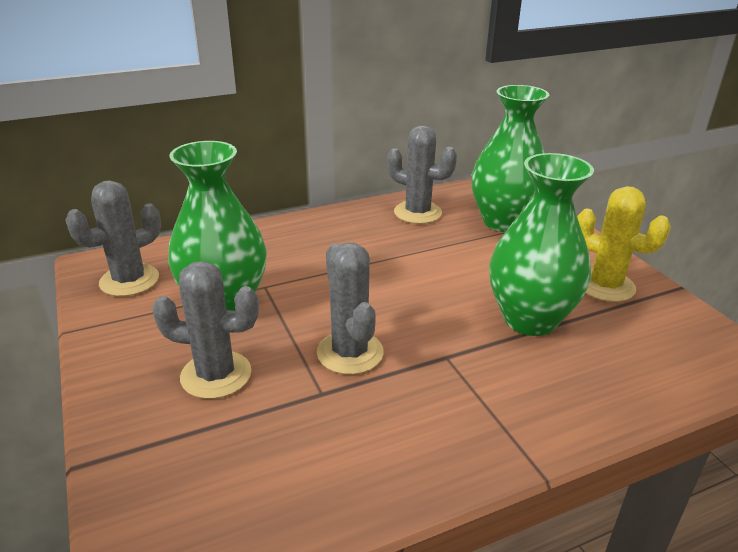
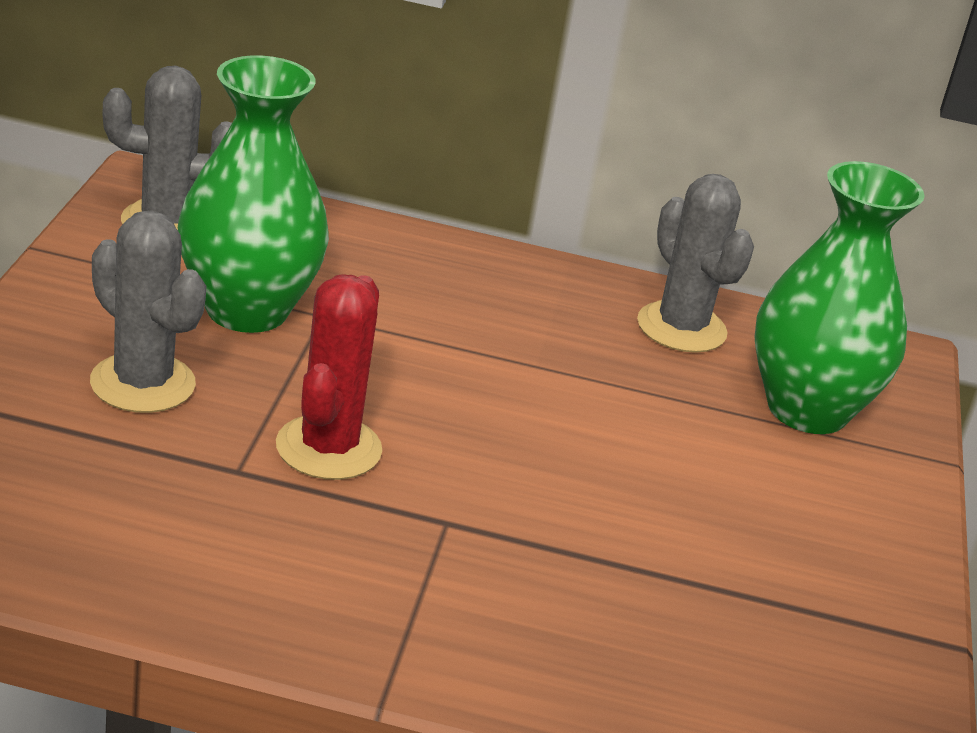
camera: 30 degrees right, 0 degrees up
(350, 353) = (328, 448): grey cactus -> red cactus
(530, 319) = (633, 548): green vase -> none
(605, 286) = (828, 575): yellow cactus -> none

